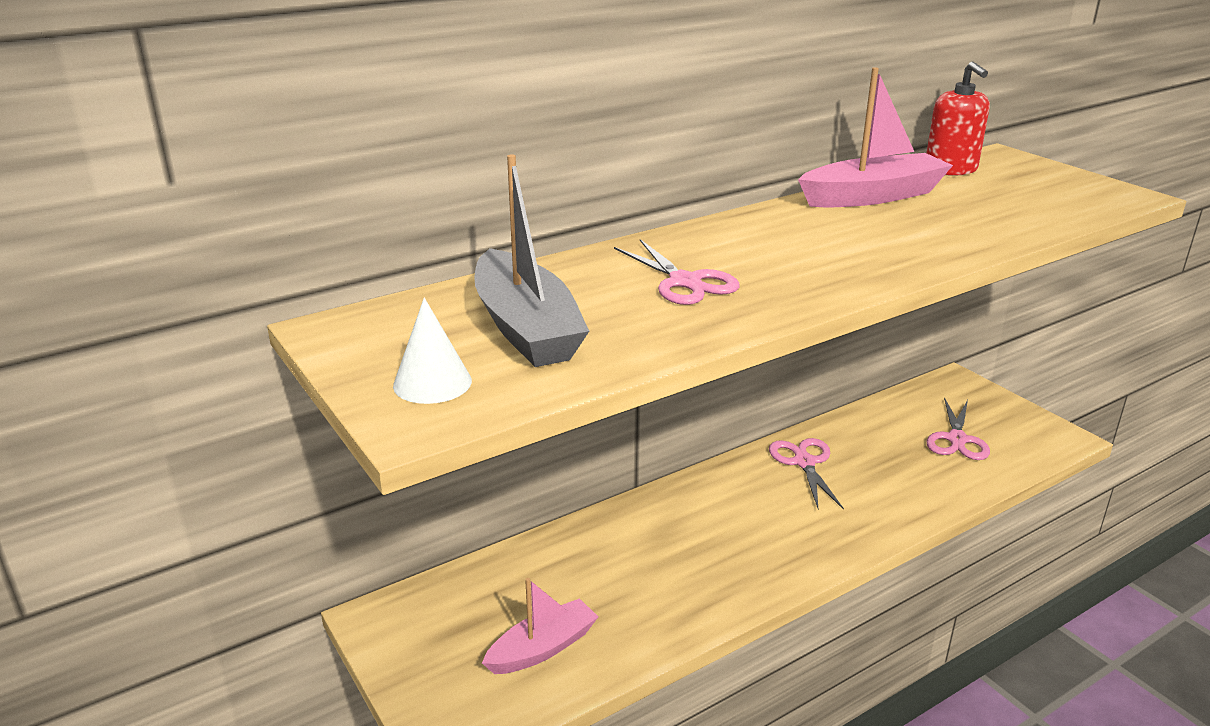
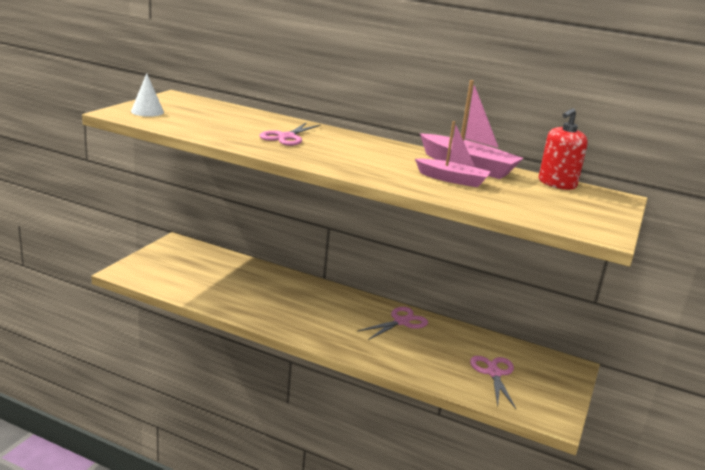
camera: 55 degrees right, 5 degrees down
(526, 328) = (207, 118): grey boat -> none
(542, 648) = (186, 279): pink boat -> pink boat (452, 179)
(957, 439) = (494, 373): pink scissors -> pink scissors turned 105 degrees clockwise

